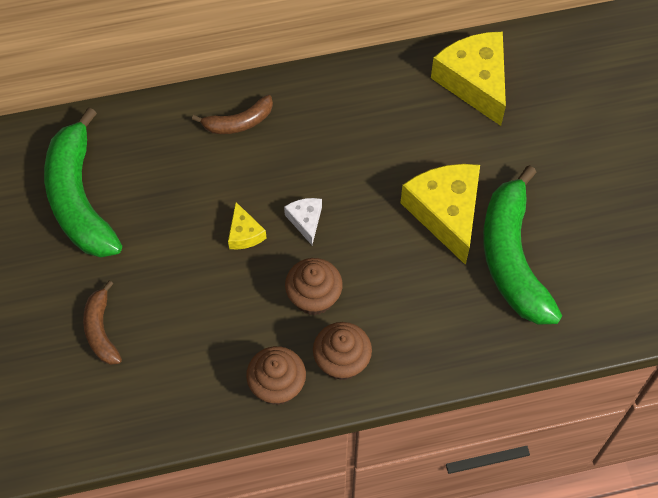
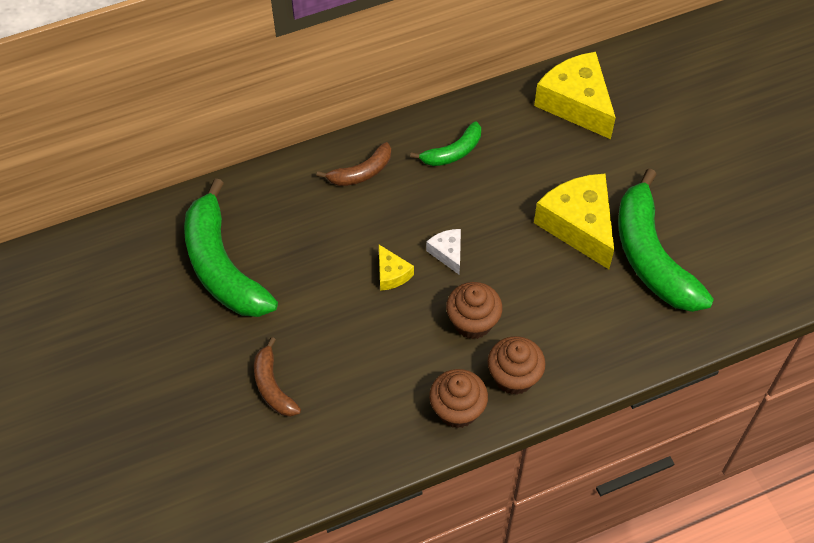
camera: 10 degrees left, 5 degrees down
(336, 115) = (453, 152): none -> green banana

